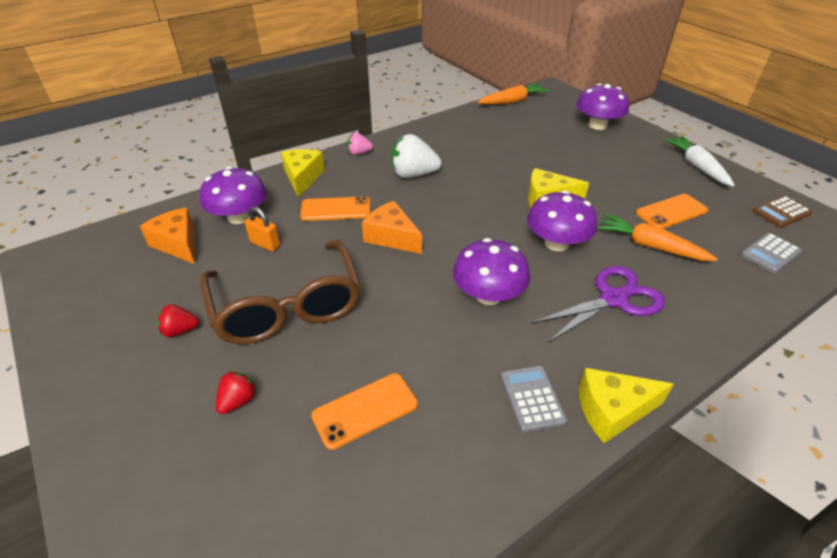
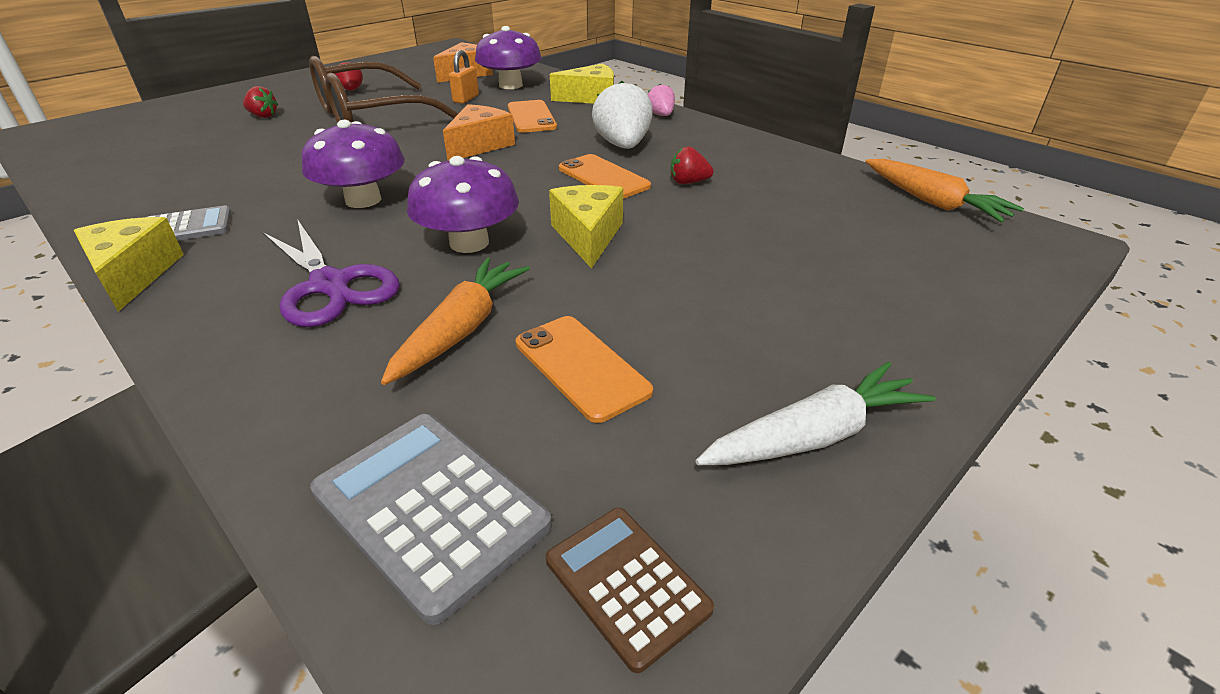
camera: 80 degrees right, 5 degrees down
(365, 410) = (224, 156): orange phone -> orange phone (603, 177)
(479, 159) = (688, 182): none -> red strawberry
(597, 125) = (919, 293): purple mushroom -> none
(770, 253) = (430, 509): grey calculator -> grey calculator, size x1.59

